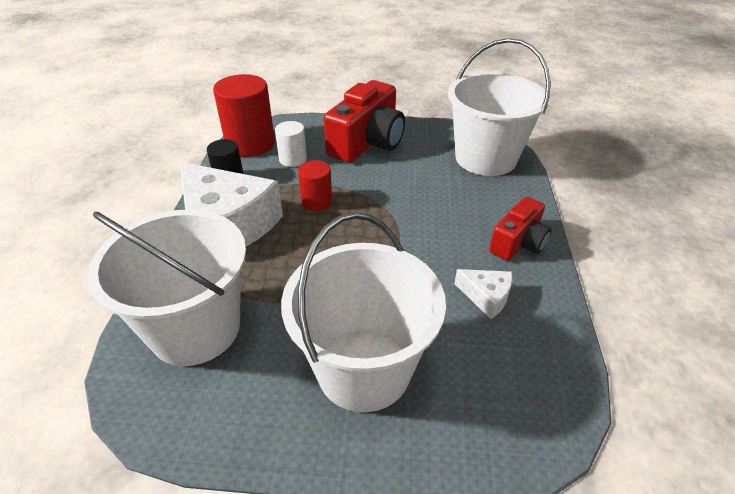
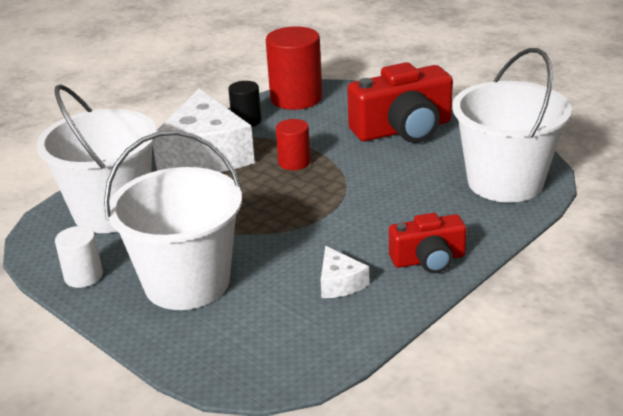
camera: 40 degrees right, 10 degrees down
(293, 159) = (316, 122): white cylinder -> white cylinder (83, 276)

